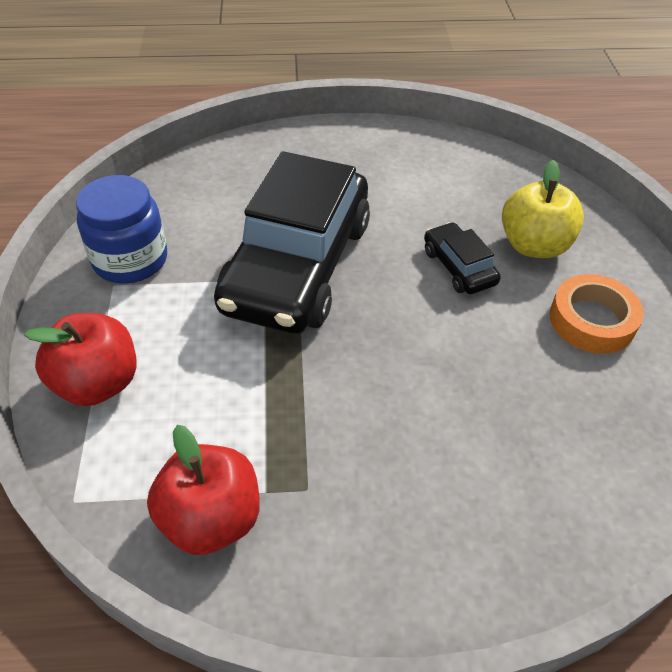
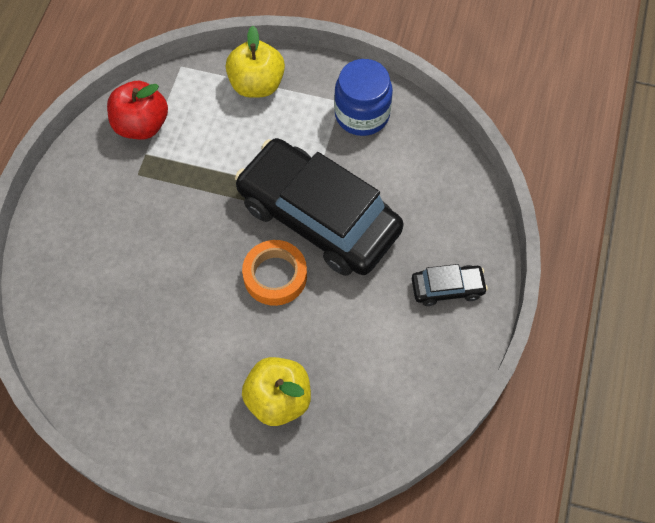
camera: 110 degrees right, 15 degrees up
(98, 383) = (257, 84): red apple -> yellow apple
(458, 267) = (276, 329): black car -> black car (447, 288)
(591, 320) = (186, 401): orange tape -> orange tape (275, 276)

